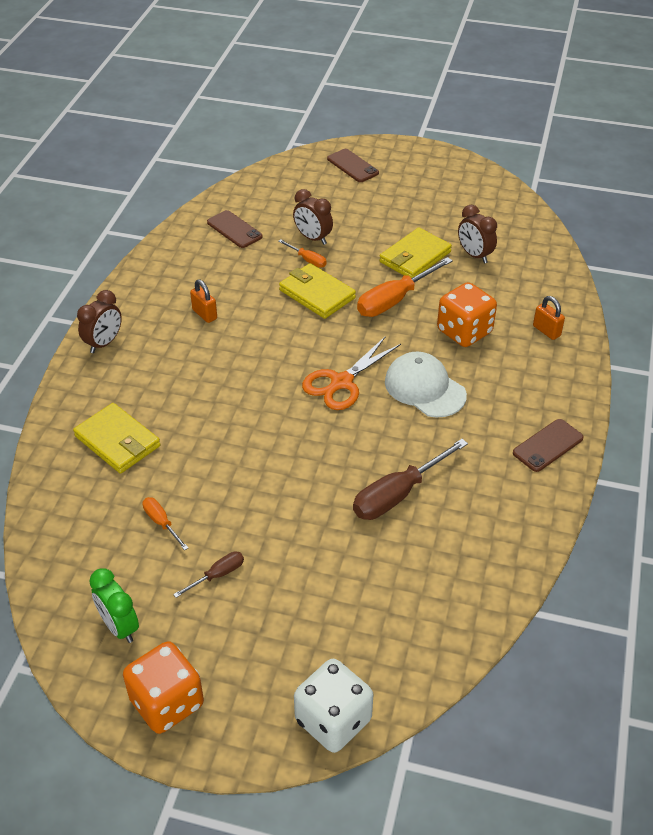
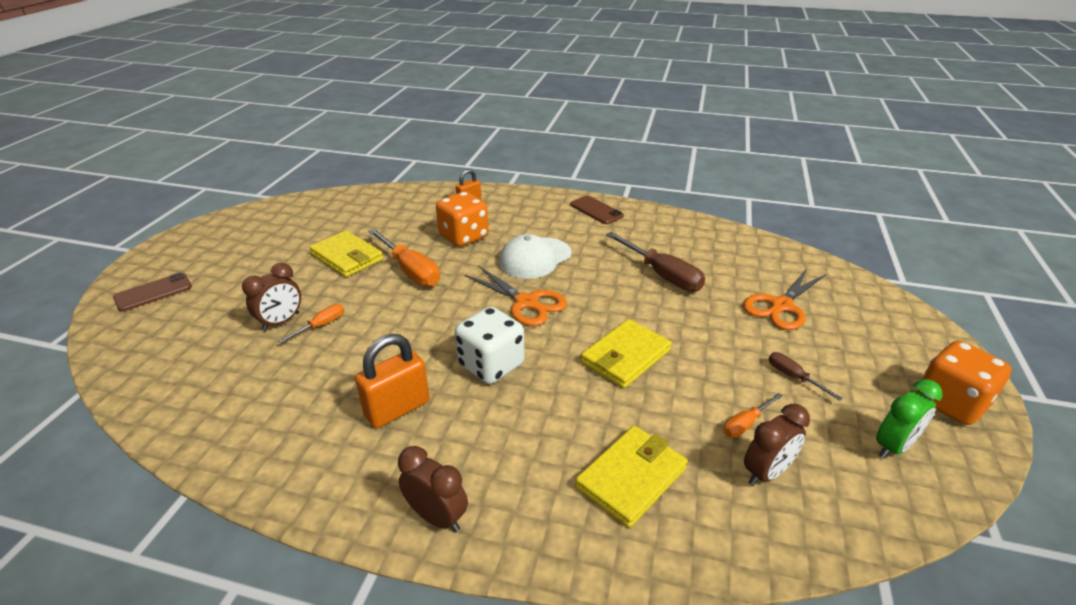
camera: 90 degrees left, 10 degrees down
(204, 314) = (397, 409): orange padlock -> orange padlock, size x1.67
(234, 229) = (226, 389): brown phone -> none
(317, 294) = (385, 318): yellow wallet -> yellow wallet (625, 356)
(333, 720) = (896, 309): white dice -> white dice (491, 365)
(338, 596) = (781, 306): none -> orange scissors
(474, 255) = (358, 227): brown clock -> brown clock (766, 472)

